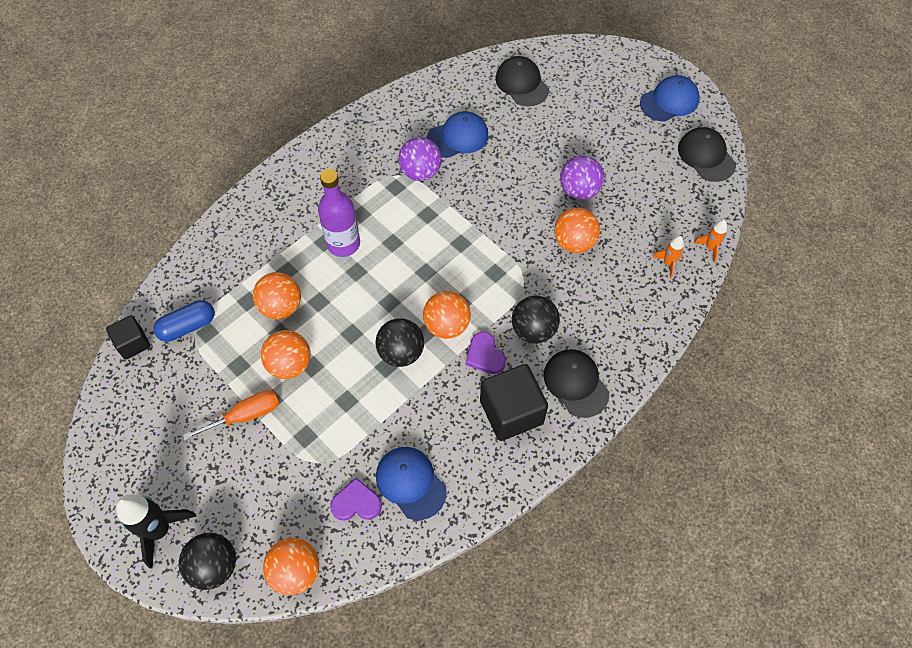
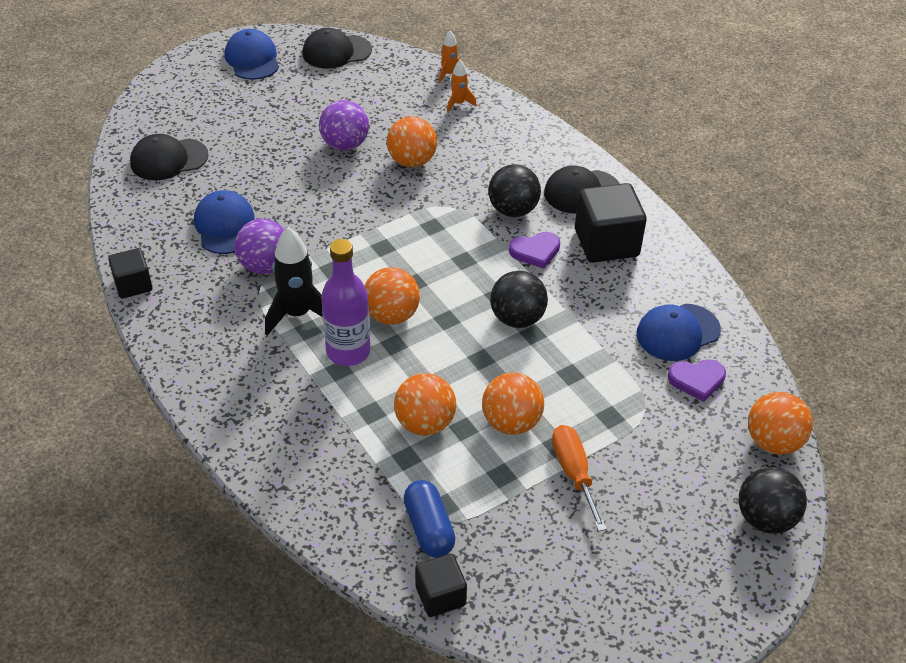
camera: 80 degrees left, 15 degrees down
(160, 530) = (718, 573): black rocket -> black rocket (297, 314)
(356, 503) = (697, 380): purple heart -> purple heart turned 105 degrees counterclockwise
(383, 102) = (133, 285): none -> black cube
(447, 325) = (490, 275): orange ball -> orange ball (391, 315)

